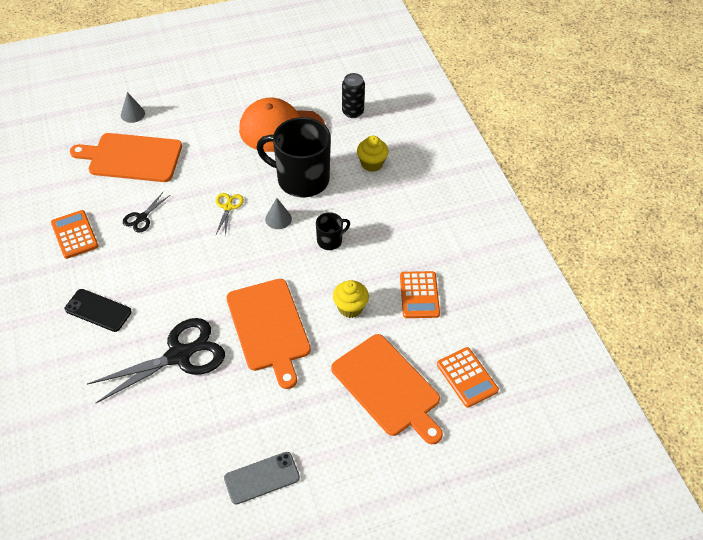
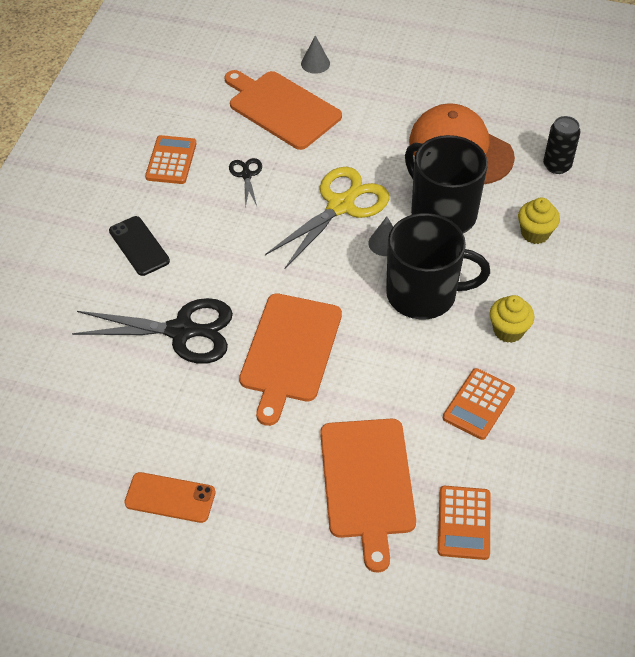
camera: 35 degrees right, 0 degrees up
(141, 218) = (246, 175): black scissors -> black scissors turned 105 degrees clockwise
(228, 207) = (341, 205): yellow scissors -> yellow scissors, size x2.12
(261, 478) = (170, 497): grey phone -> orange phone
(330, 240) = (423, 294): black mug -> black mug, size x2.17
(350, 308) = (391, 377): yellow cupcake -> yellow cupcake (508, 330)

